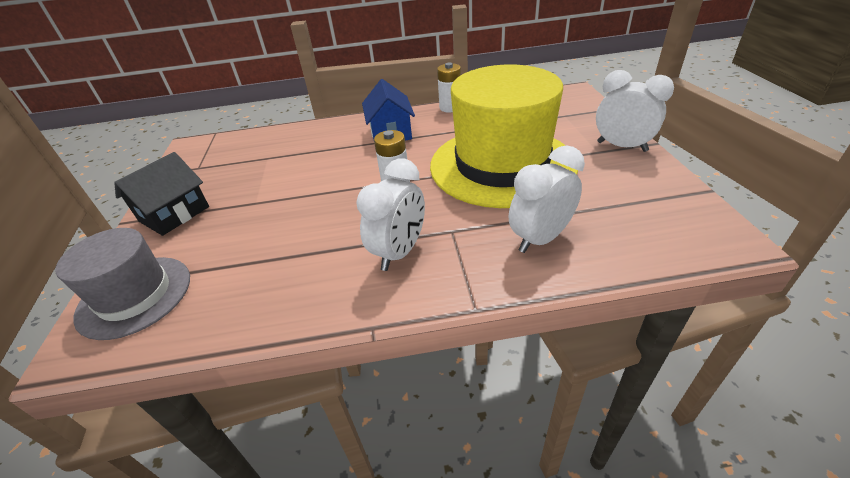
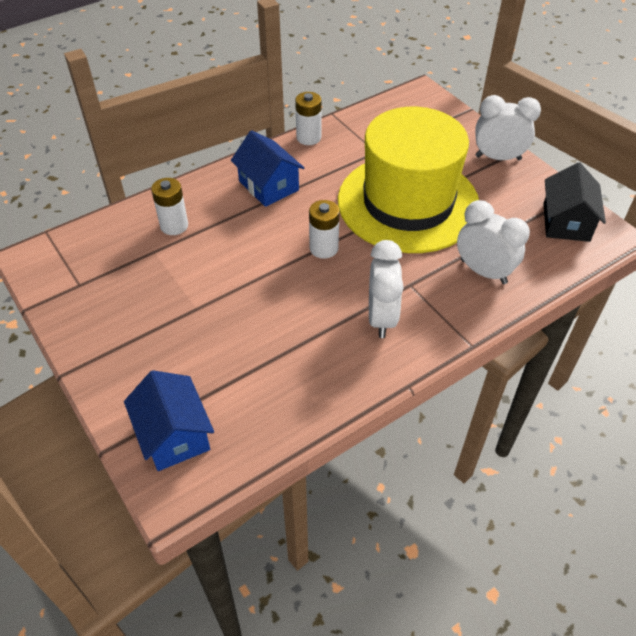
camera: 30 degrees left, 10 degrees up
(134, 296) = (174, 435): grey hat -> blue house
(174, 214) = (117, 346): black house -> black house (566, 222)
(297, 145) = (174, 225): none -> white battery
(540, 238) = (483, 271): white clock -> white clock turned 105 degrees clockwise

